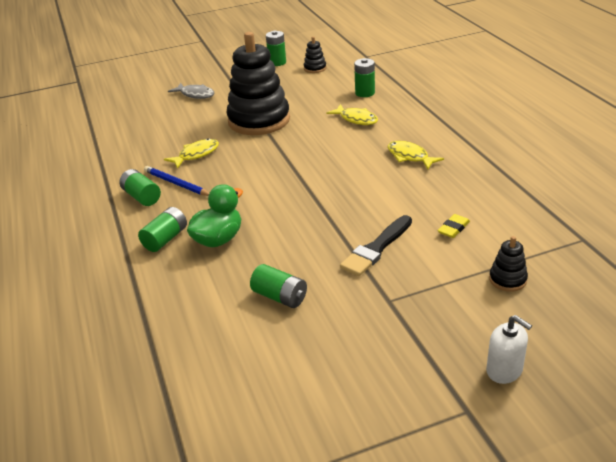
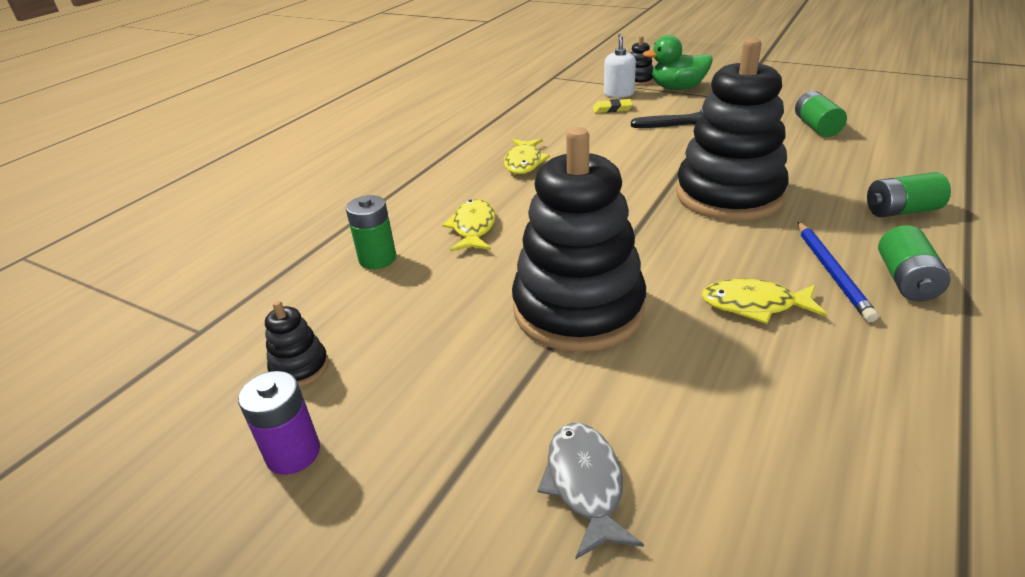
camera: 130 degrees left, 0 degrees up
(218, 239) = (832, 184): green duck -> green duck (677, 88)
(267, 198) = (729, 195): none -> black stacking toy
(277, 62) = (293, 453): green battery -> purple battery
(504, 370) = (717, 61): white soap dispenser -> white soap dispenser (619, 94)

